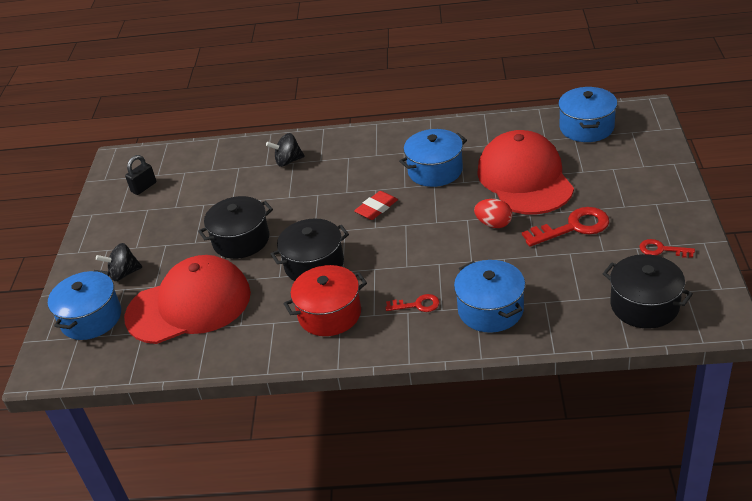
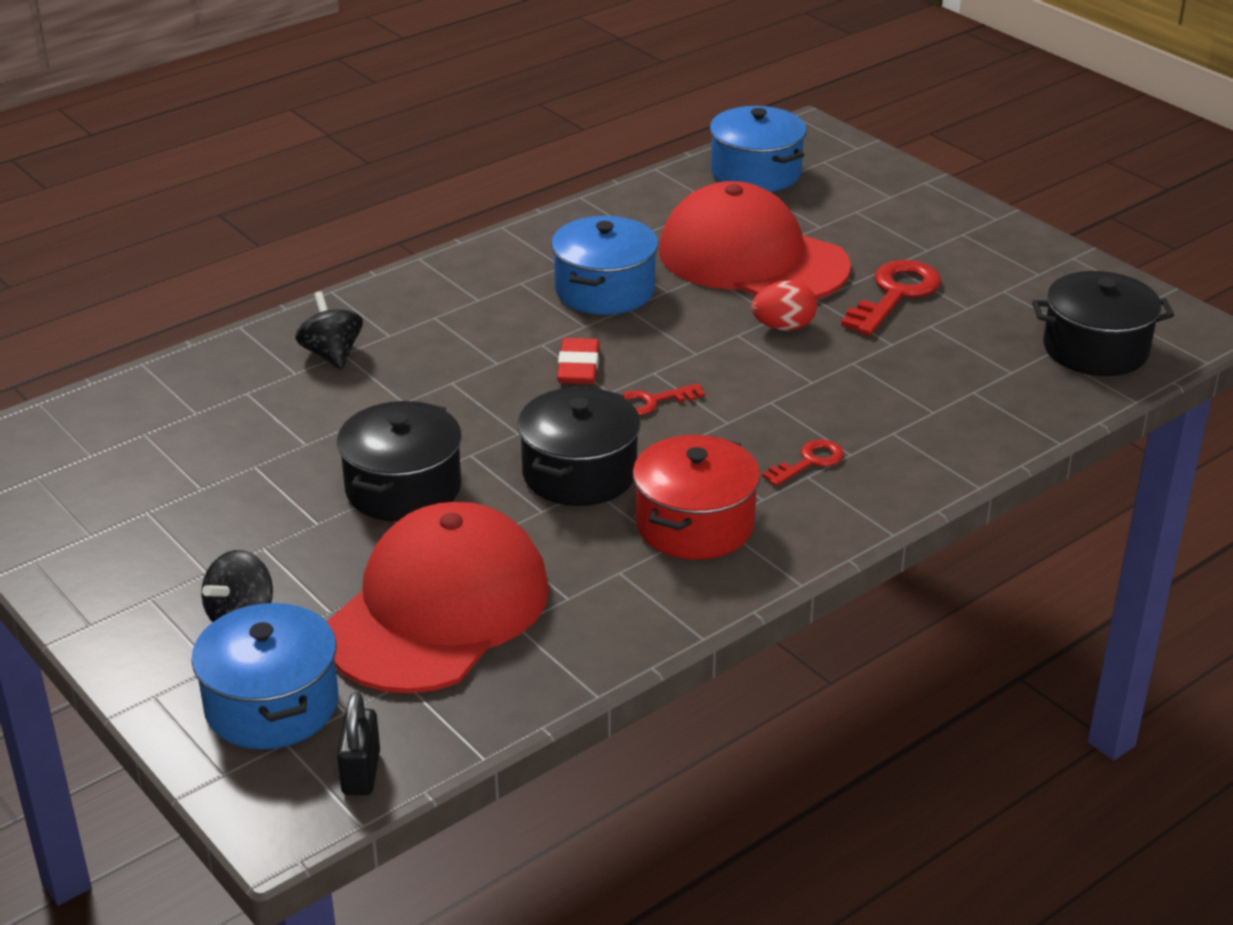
camera: 45 degrees left, 5 degrees down
(144, 187) = (89, 482): black padlock -> black padlock (361, 772)
(288, 161) = (332, 354): black spinning top -> black spinning top turned 120 degrees clockwise
(490, 310) = (916, 428): blue pot -> none
(661, 250) = (1036, 282): red key -> red key (652, 402)

